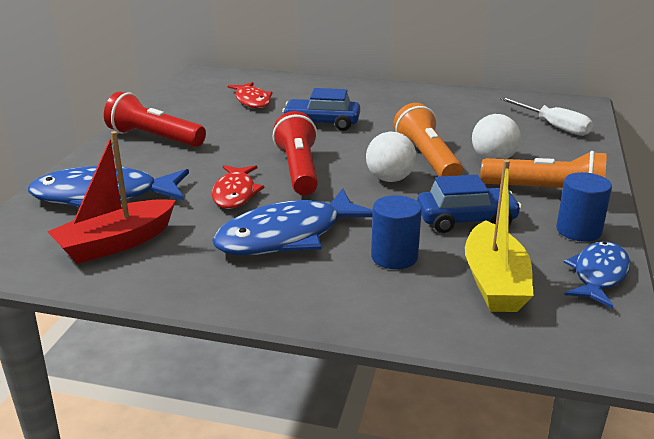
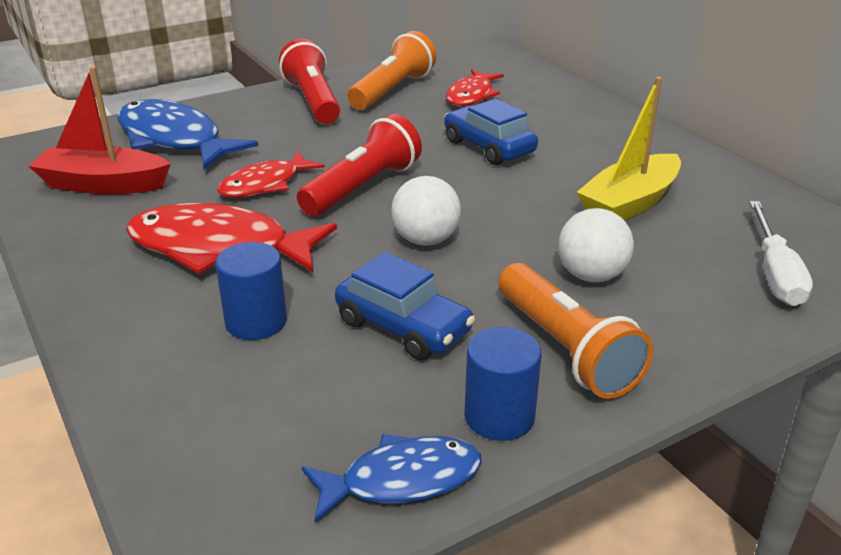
camera: 45 degrees right, 5 degrees up
(287, 236) = (219, 248): blue fish -> red fish
(427, 159) = (512, 238): orange flashlight -> orange flashlight (392, 90)
(494, 282) = (283, 408): yellow boat -> yellow boat (629, 203)

